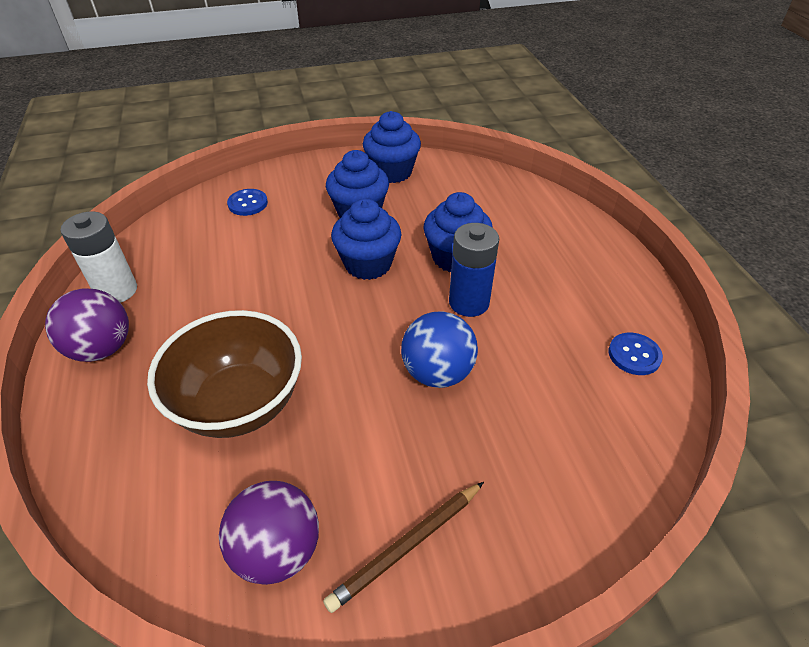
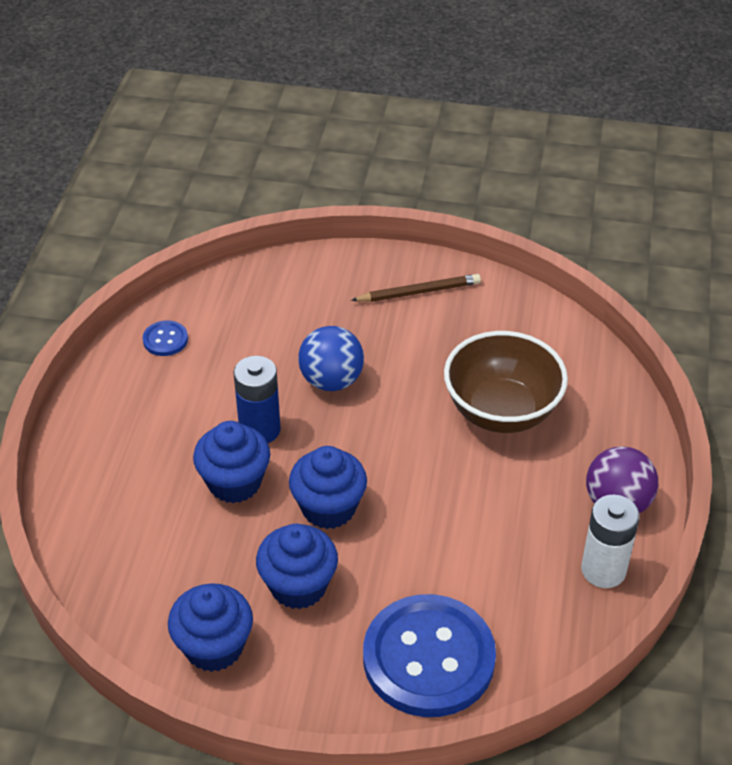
camera: 155 degrees left, 0 degrees up
(248, 203) = (428, 658): blue button -> blue button, size x2.42
(277, 550) = (499, 316): purple ball -> none

